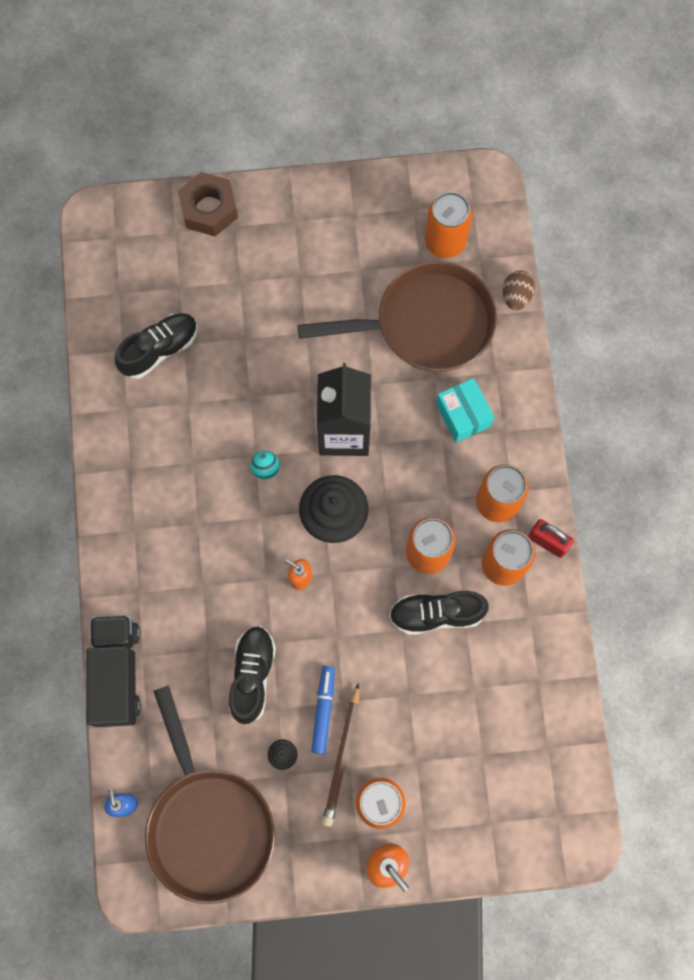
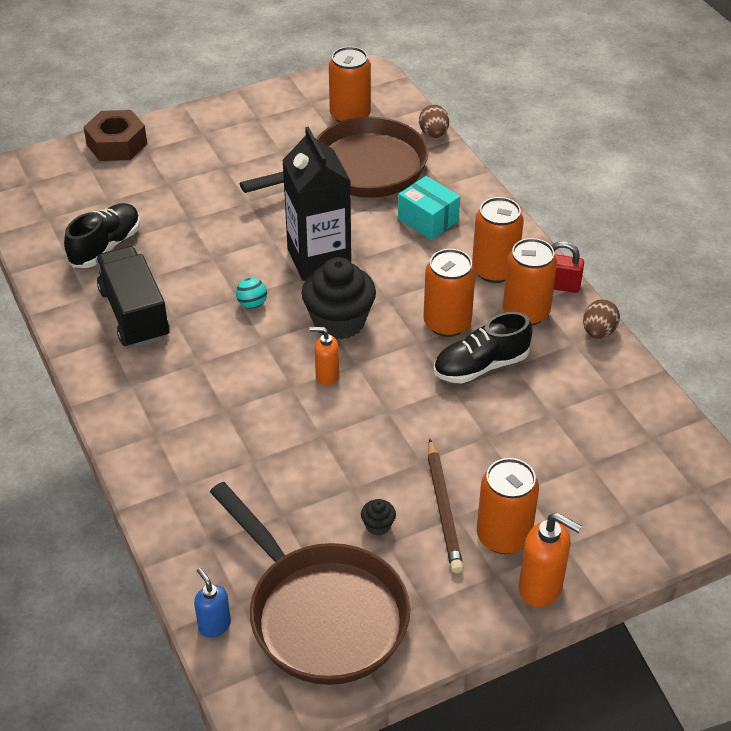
camera: 20 degrees left, 30 degrees down
(117, 673) = (159, 509): black truck -> black truck (134, 314)
(252, 675) = (312, 467): black shoe -> none
(323, 710) = (403, 475): blue marker -> none
(557, 611) = (598, 332): none -> brown egg

